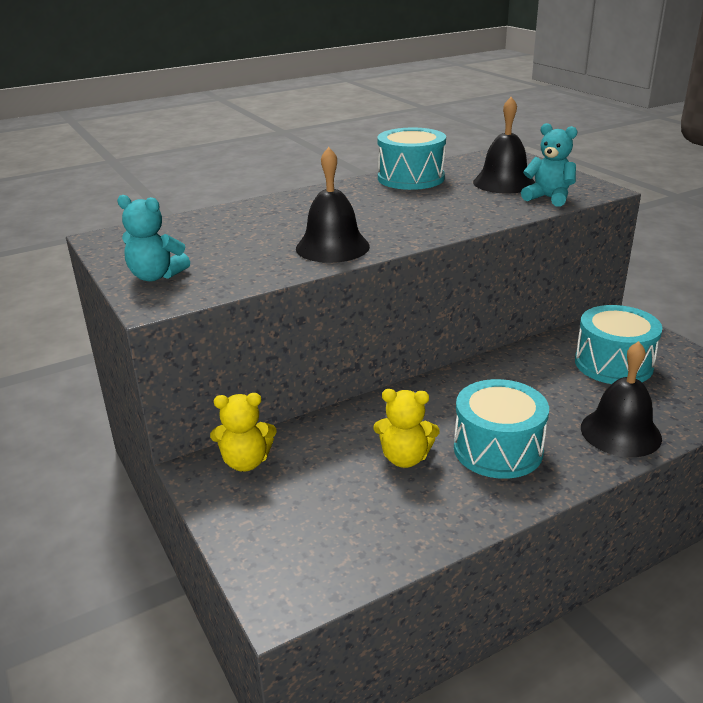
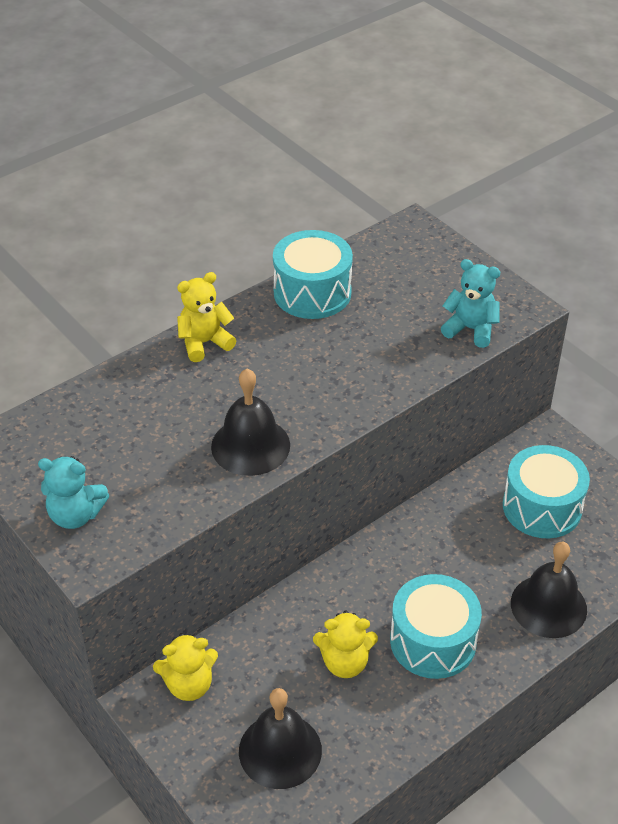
camera: 10 degrees left, 15 degrees up
(311, 197) = (204, 343): none -> yellow teddy bear
(504, 183) = (419, 297): black bell -> black bell (280, 750)

